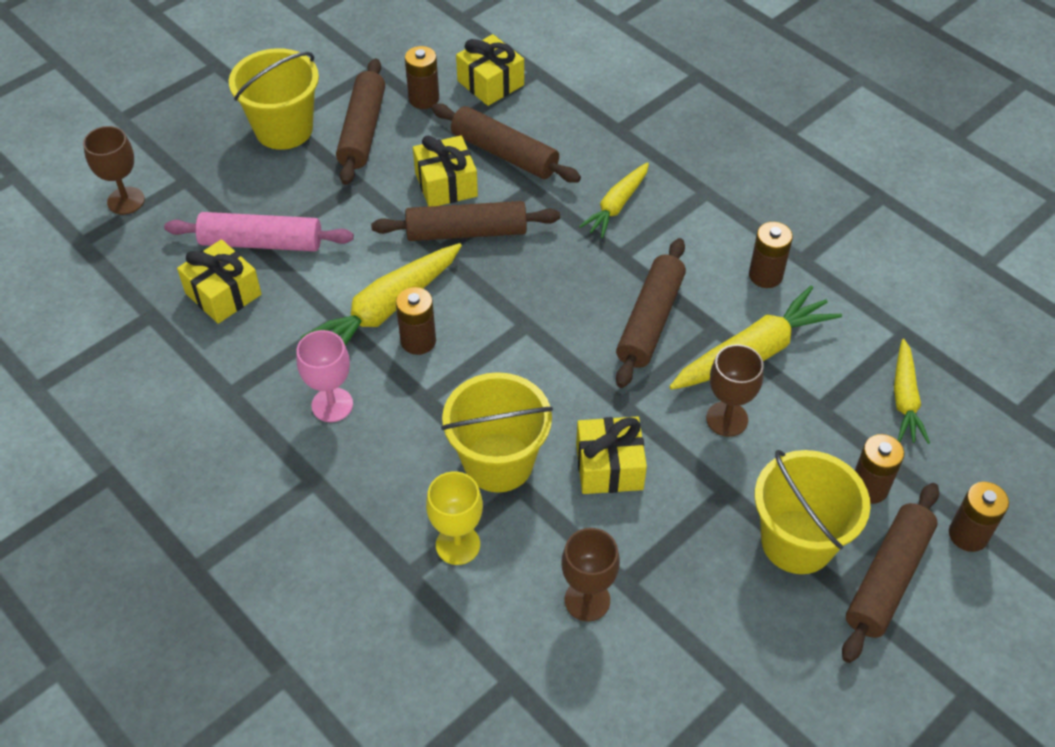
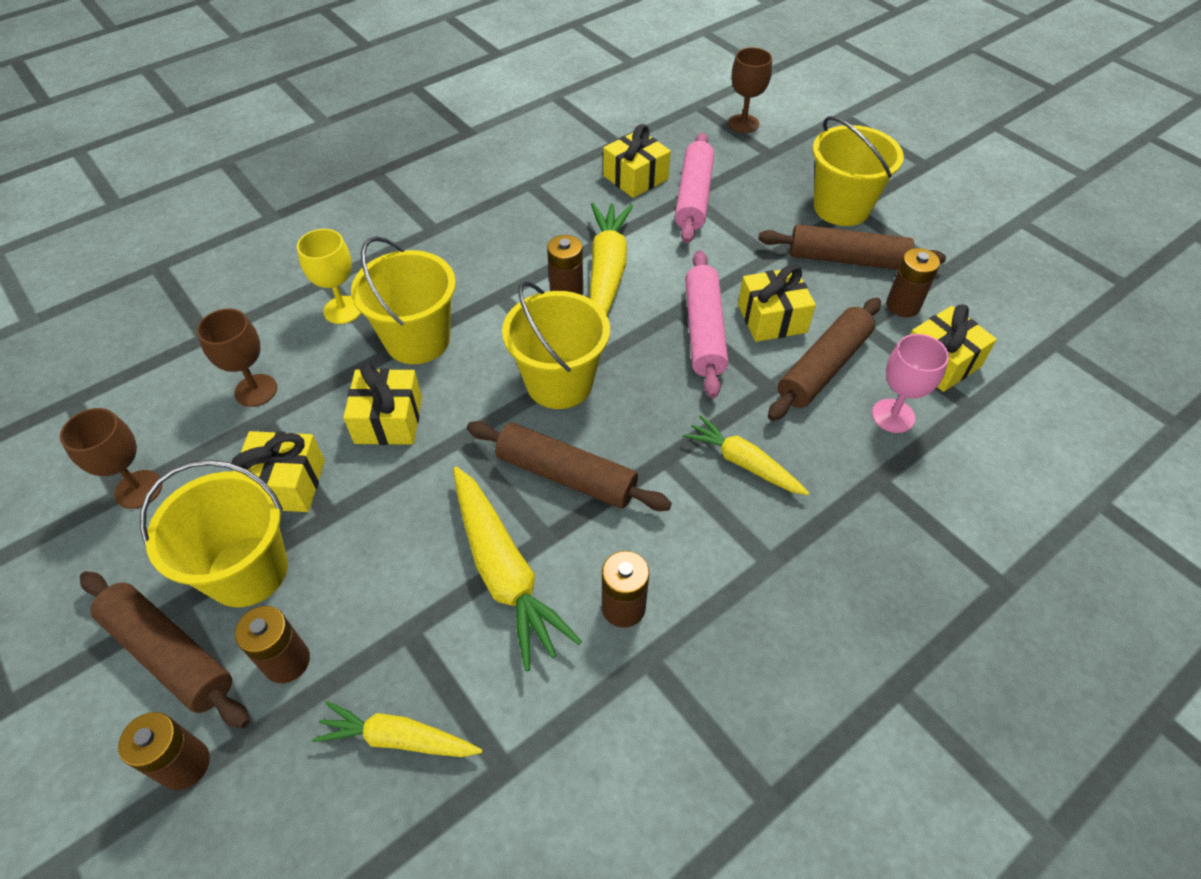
camera: 95 degrees right, 0 degrees up
(332, 405) = (505, 239): pink goblet -> pink goblet (893, 416)
(386, 309) = (607, 272): yellow carrot -> yellow carrot turned 45 degrees clockwise
(466, 232) = (703, 331): brown rolling pin -> pink rolling pin
(544, 335) = (559, 383): none -> yellow bucket
(700, 537) = (285, 484): none -> yellow gift
(727, 419) = (418, 530): brown goblet -> brown goblet (139, 489)

